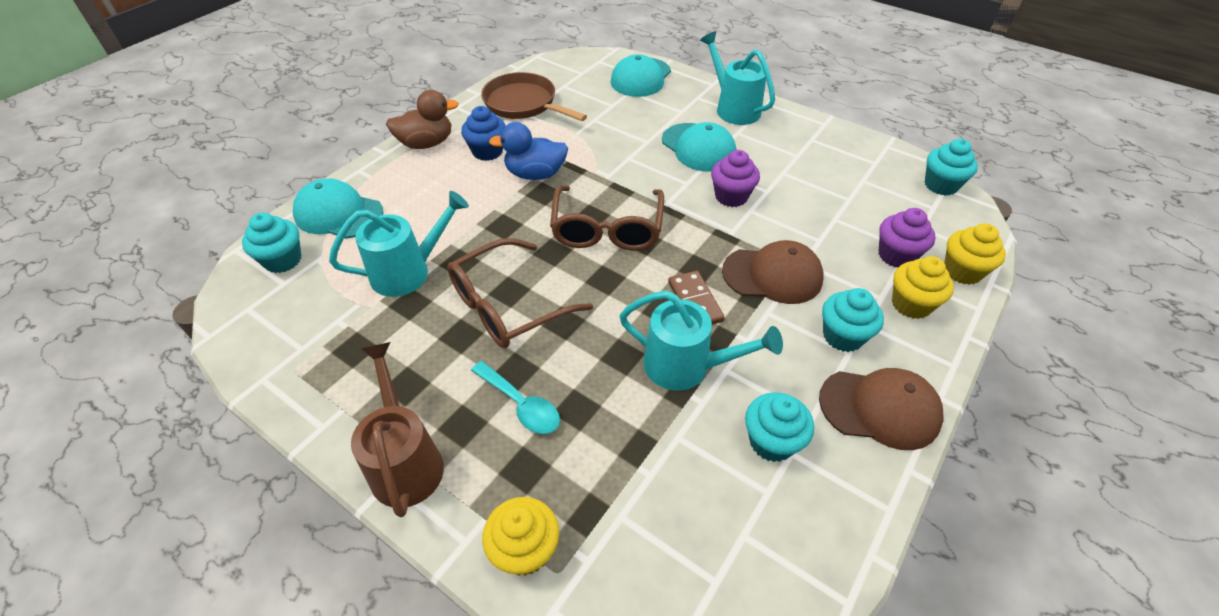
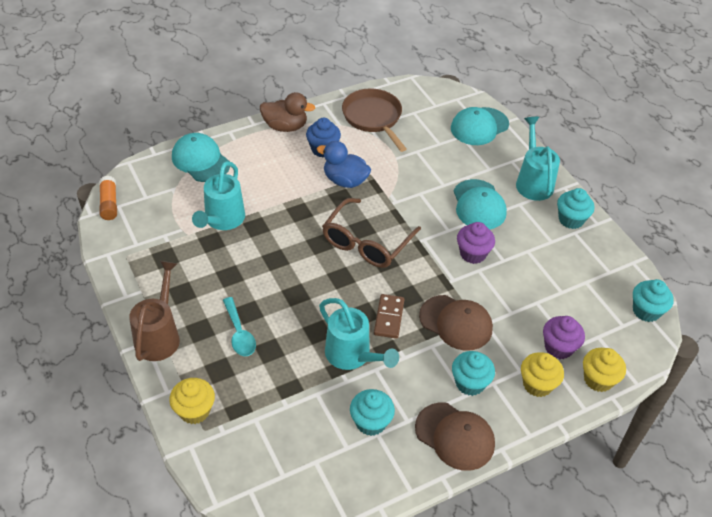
camera: 25 degrees right, 0 degrees up
(231, 311) = (109, 203): none -> orange glue stick
(283, 260) = (152, 181): turquoise cupcake -> turquoise cupcake (571, 219)
(409, 272) = (222, 220): turquoise watering can -> turquoise watering can turned 105 degrees clockwise
(507, 305) = (268, 268): brown glasses -> none

